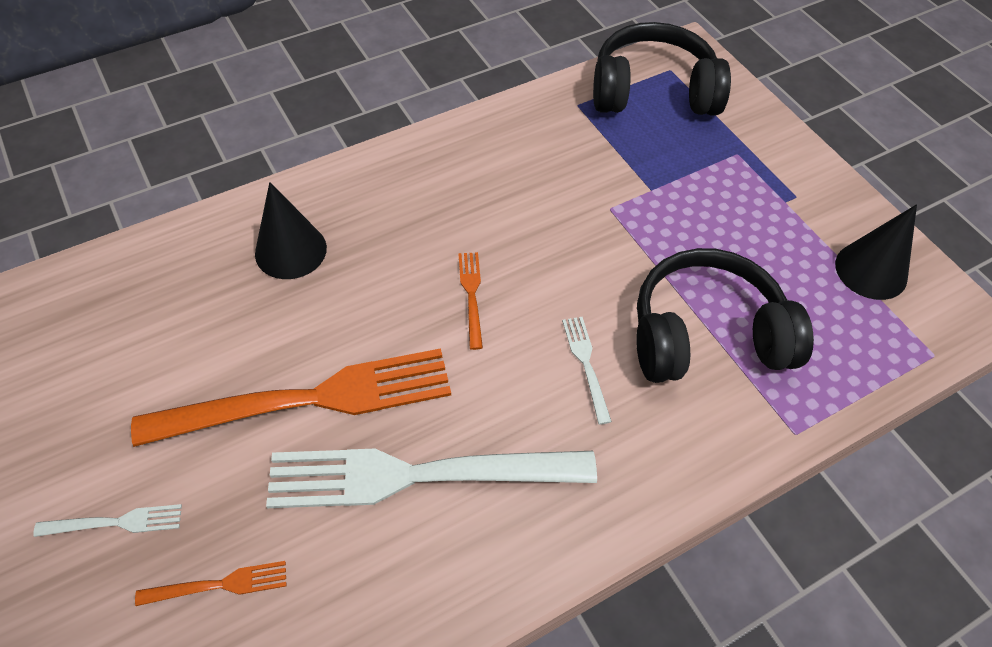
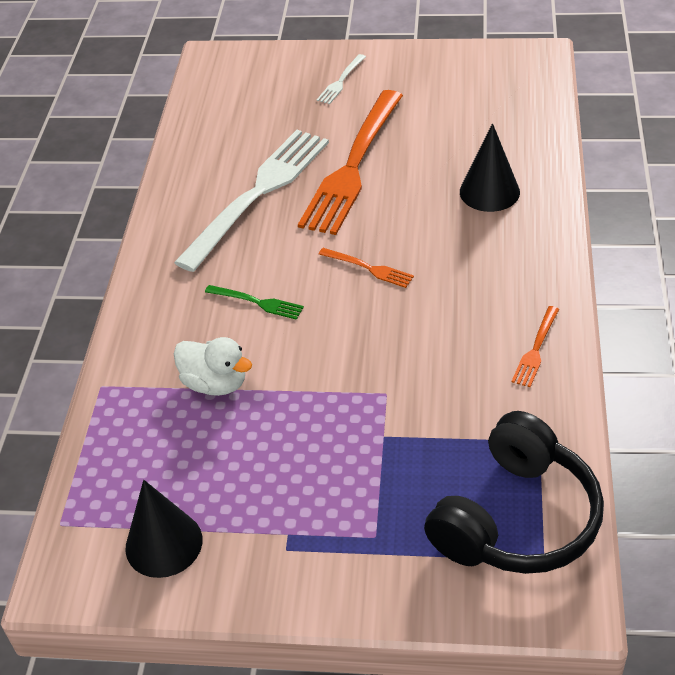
camera: 130 degrees right, 10 degrees down
(220, 584) = (270, 107): orange fork -> orange fork (536, 349)
(586, 364) = (258, 302): white fork -> green fork
(706, 335) = (215, 383): black headphones -> white duck

